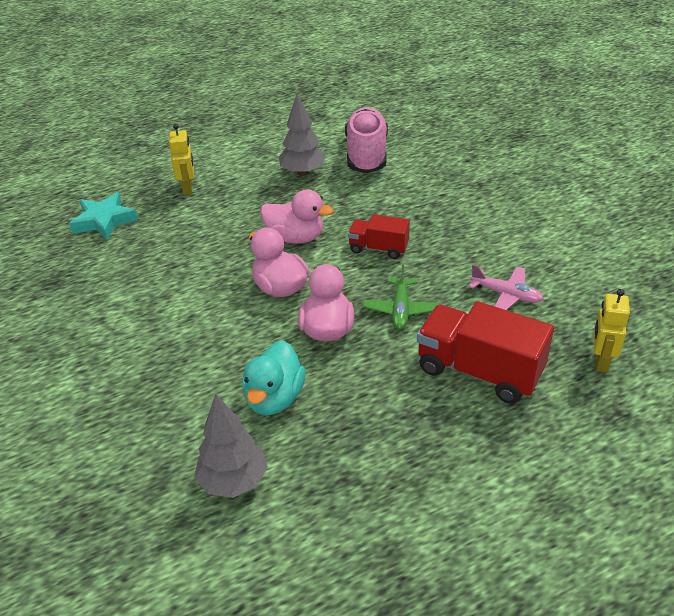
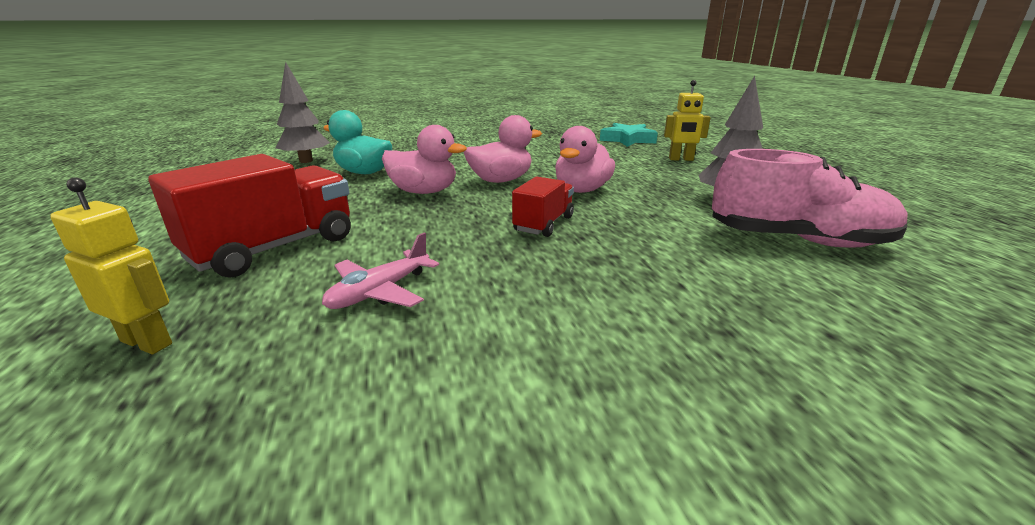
camera: 100 degrees right, 15 degrees down
(400, 310) = (420, 223): green plane -> none

